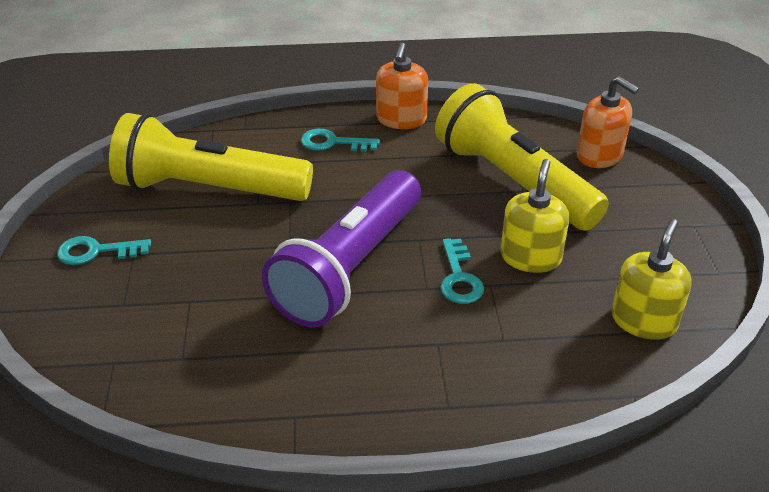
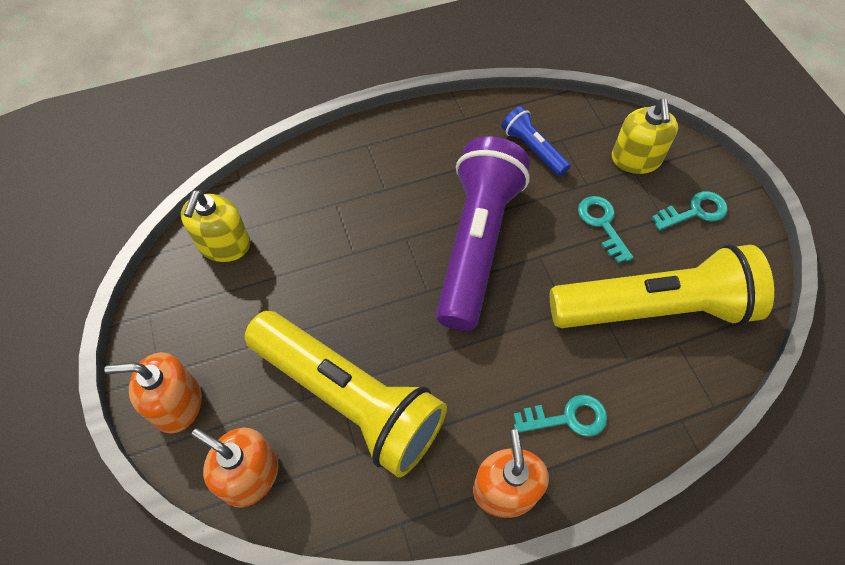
camera: 165 degrees right, 20 degrees up
(227, 353) = (533, 149): none -> blue flashlight
(459, 278) = (381, 254): turquoise key -> turquoise key (602, 224)
(530, 257) = (321, 292): yellow soap dispenser -> yellow soap dispenser (636, 159)
(670, 203) = (177, 404): none -> orange soap dispenser

